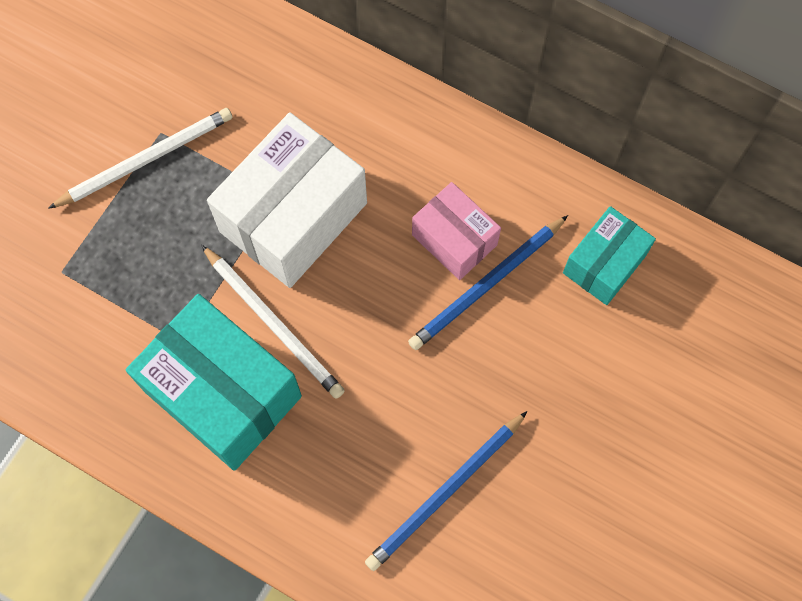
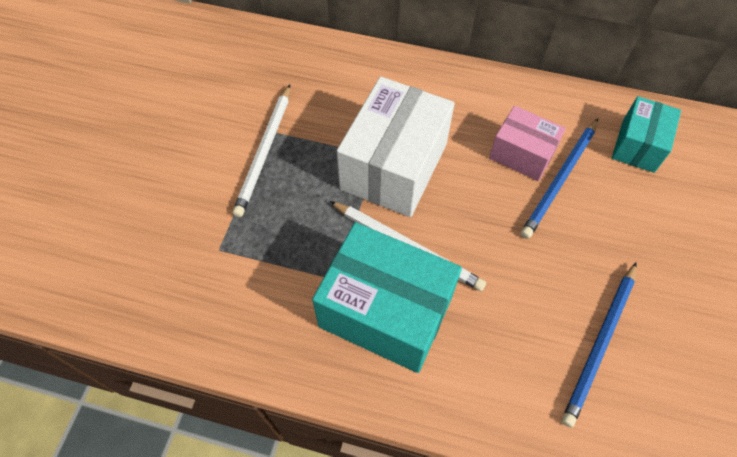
camera: 15 degrees left, 10 degrees down
(146, 159) = (264, 152): white pencil -> white pencil turned 150 degrees clockwise

